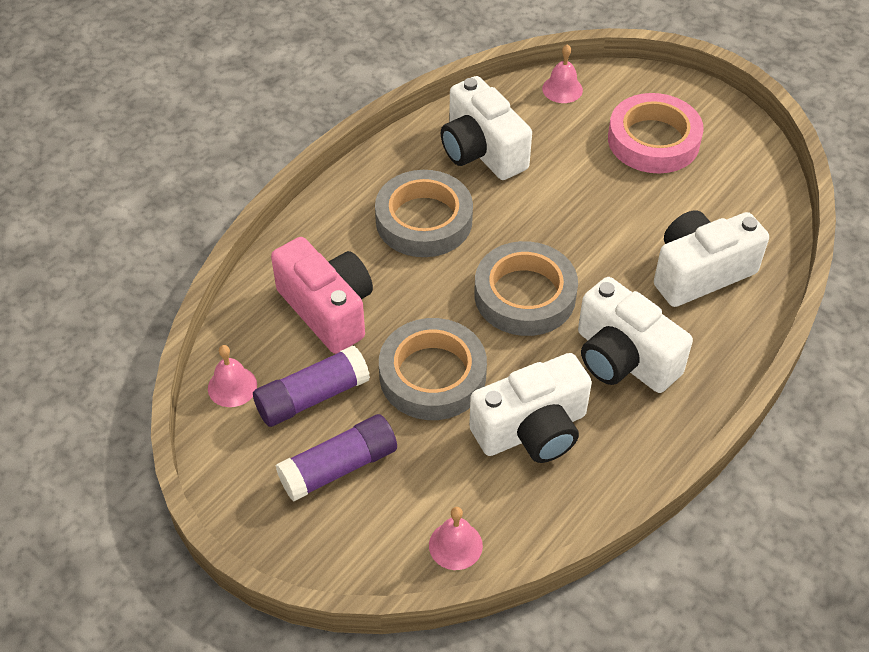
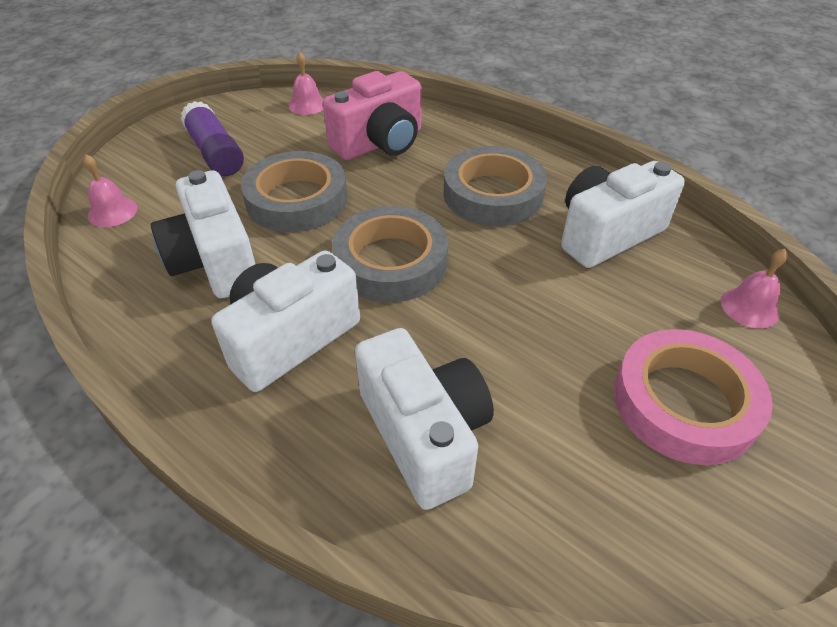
camera: 90 degrees right, 5 degrees down
(312, 397) = (288, 139): purple glue stick -> none

